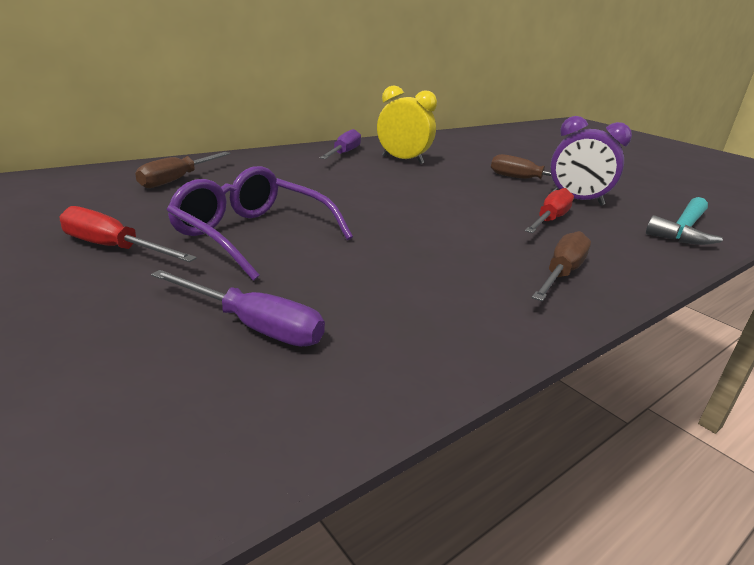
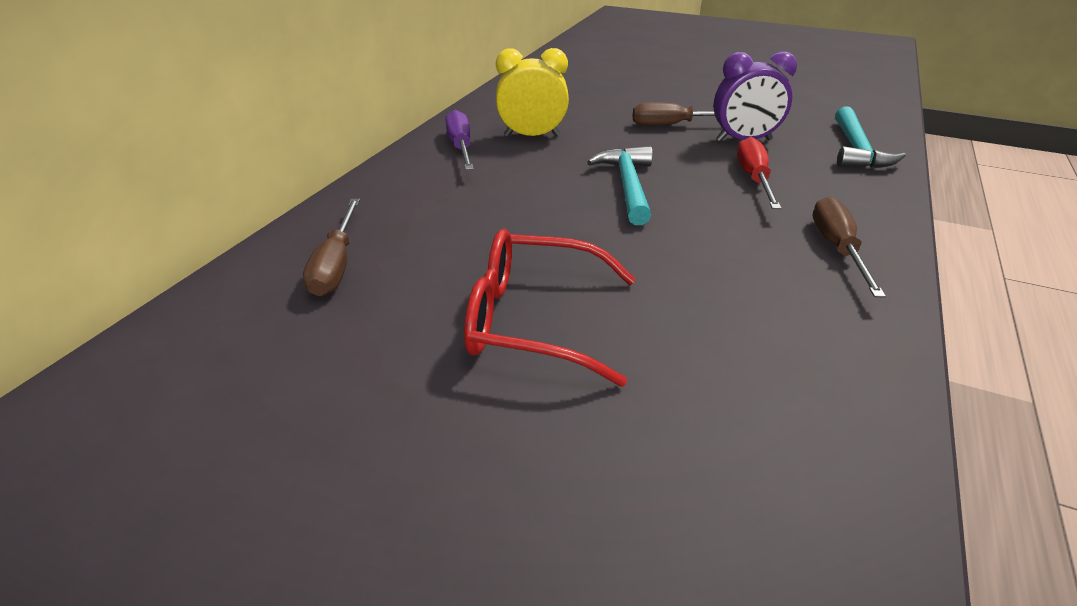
camera: 25 degrees left, 10 degrees up
(113, 248) = (419, 411): red screwdriver -> none
(252, 235) = (534, 320): purple glasses -> red glasses
(253, 326) = (696, 446): purple screwdriver -> none
(433, 198) = (627, 186): none -> turquoise hammer

